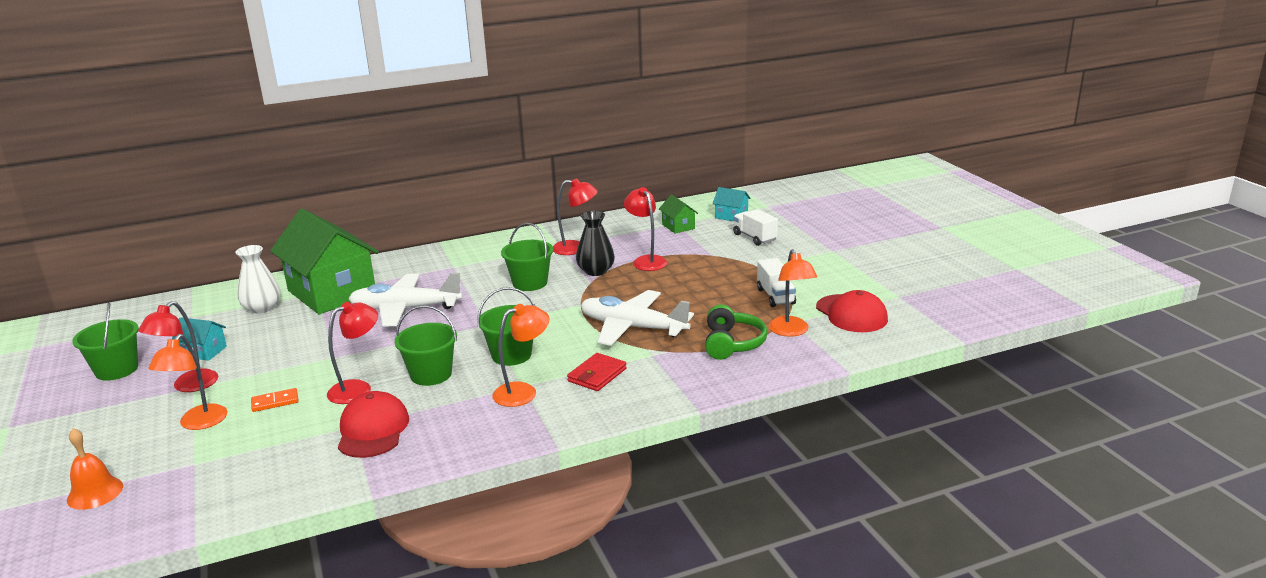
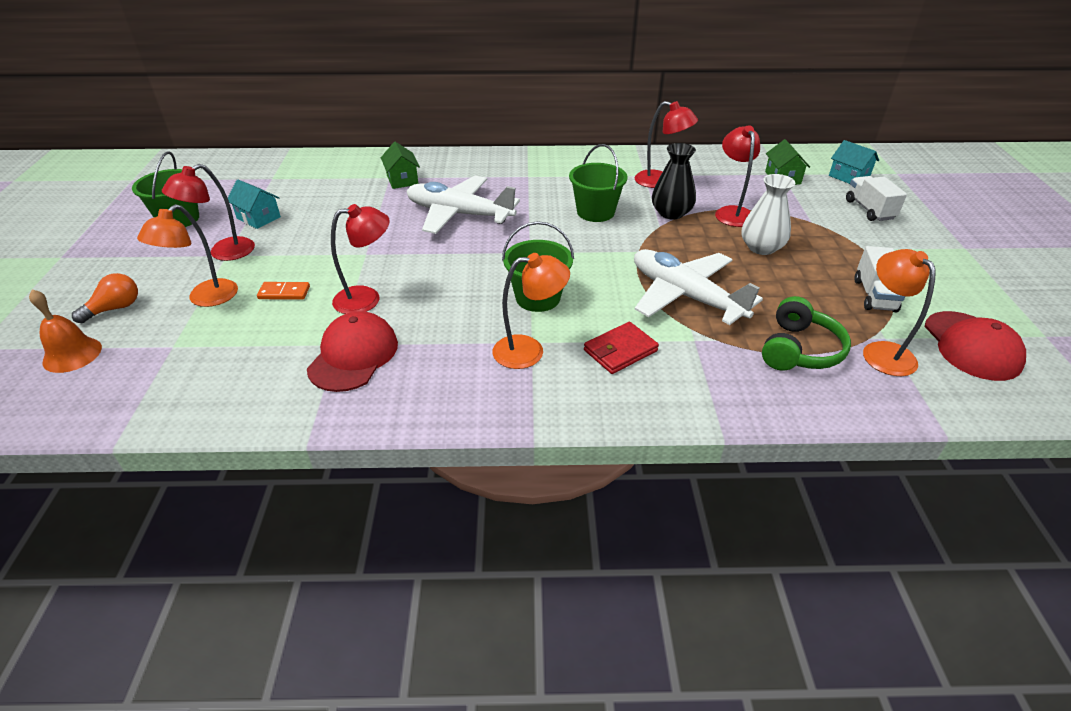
camera: 20 degrees right, 15 degrees up
(109, 451) = (115, 308): none -> orange light bulb
(262, 308) = (334, 182): white vase -> white vase (761, 247)
(332, 292) = (402, 180): green house -> green house, size x0.42
(431, 374) = (445, 300): green bucket -> none
(791, 331) = (881, 351): orange lamp -> orange lamp turned 150 degrees clockwise

